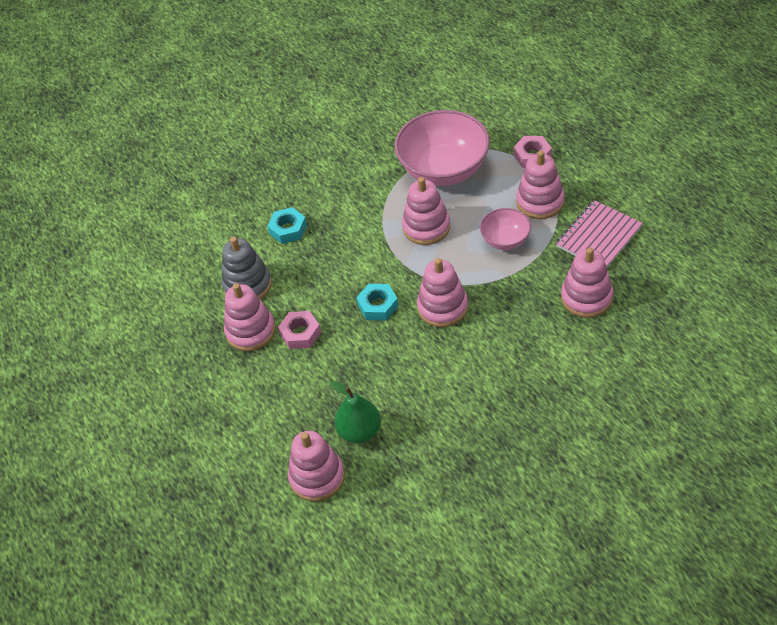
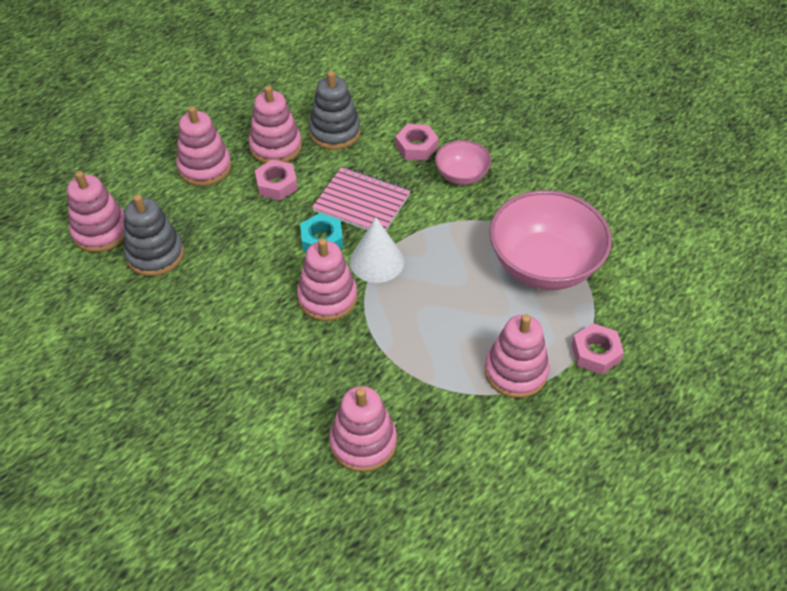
camera: 70 degrees right, 0 degrees up
(288, 229) = (416, 147): turquoise nut -> pink nut
(360, 431) = (155, 254): green pear -> grey stacking toy
(412, 271) = (377, 261): none -> white cone
(426, 227) = (446, 263): pink stacking toy -> pink stacking toy (205, 167)
(505, 240) = (442, 343): pink bowl -> pink bowl (461, 175)
(598, 237) = (469, 445): pink notebook -> pink notebook (362, 203)

